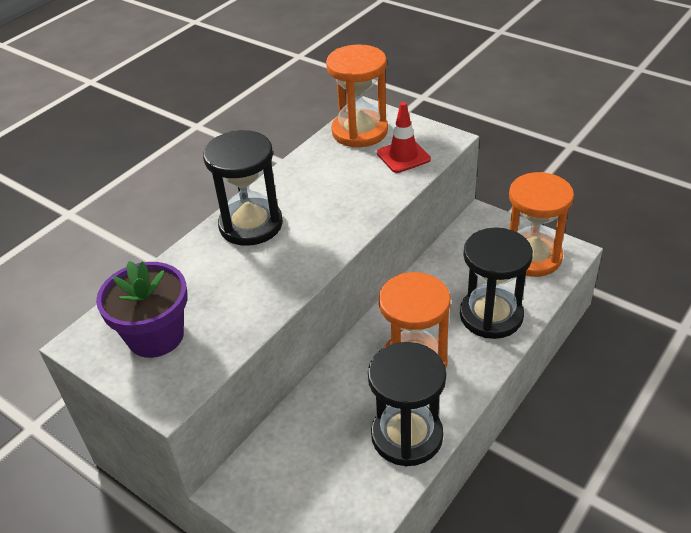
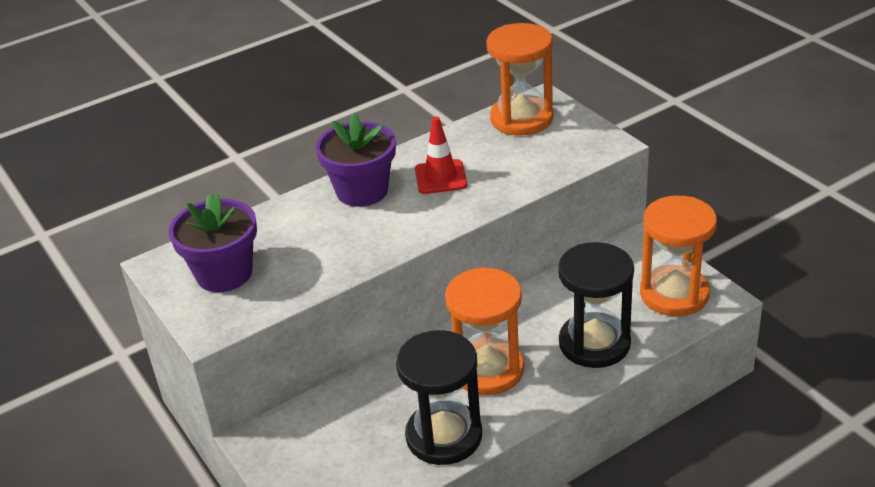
camera: 20 degrees right, 5 degrees down
(251, 225) = (362, 191): black hourglass -> purple flower pot
(403, 156) = (553, 153): red traffic cone -> red traffic cone (440, 177)

